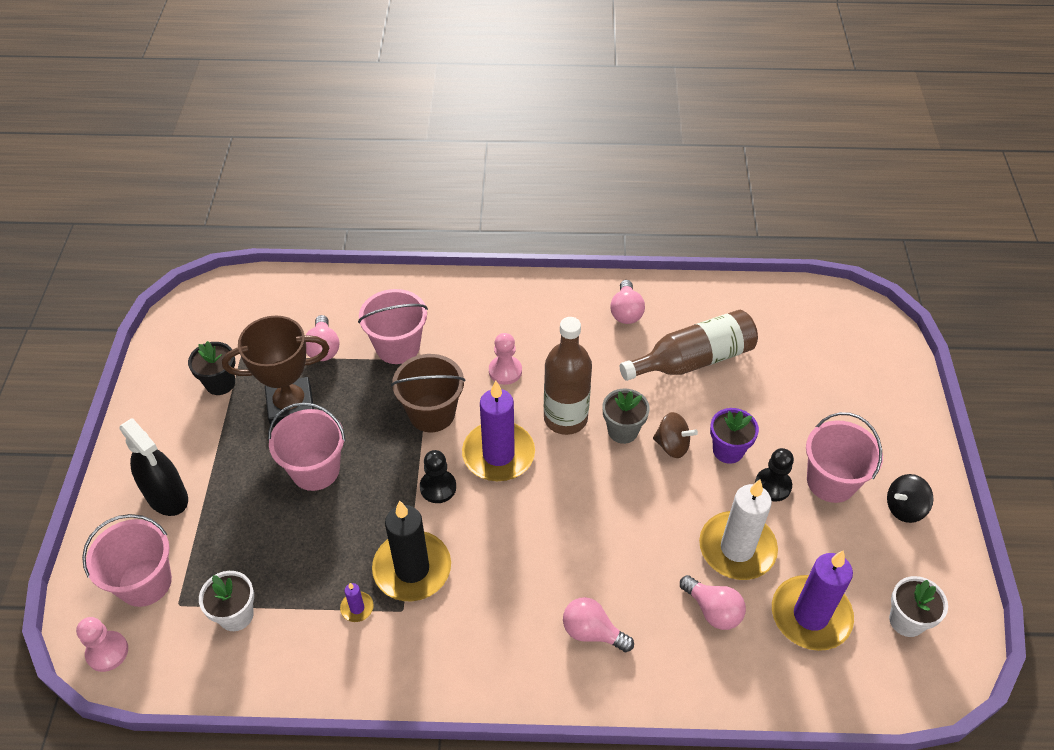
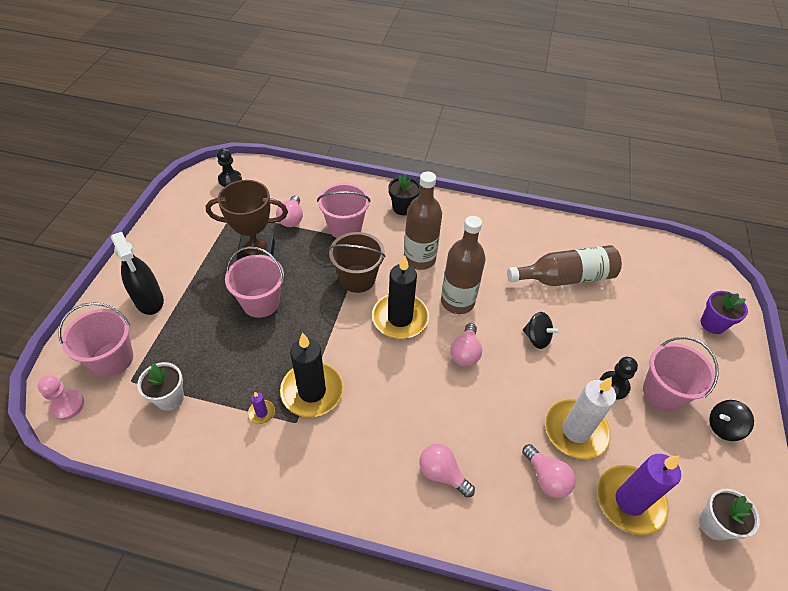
camera: 10 degrees right, 0 degrees up
(220, 383) = (212, 229): black flower pot -> black flower pot (403, 208)
(438, 487) = (348, 333): black pawn -> black pawn (230, 179)
(498, 454) = (400, 318): purple candle -> black candle
(505, 371) = (419, 259): pink pawn -> brown bottle
(622, 431) = (500, 319): grey flower pot -> none
(626, 312) = (520, 234): pink light bulb -> pink light bulb (465, 353)
(672, 445) = (537, 338): brown spinning top -> black spinning top
(728, 450) = (581, 351): purple flower pot -> purple flower pot (712, 324)

